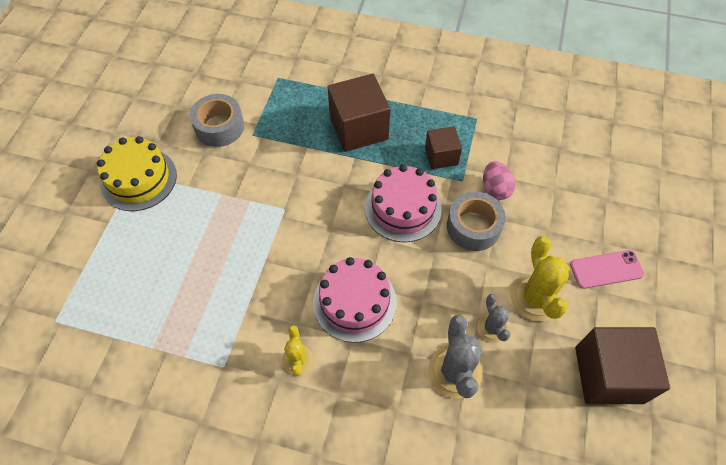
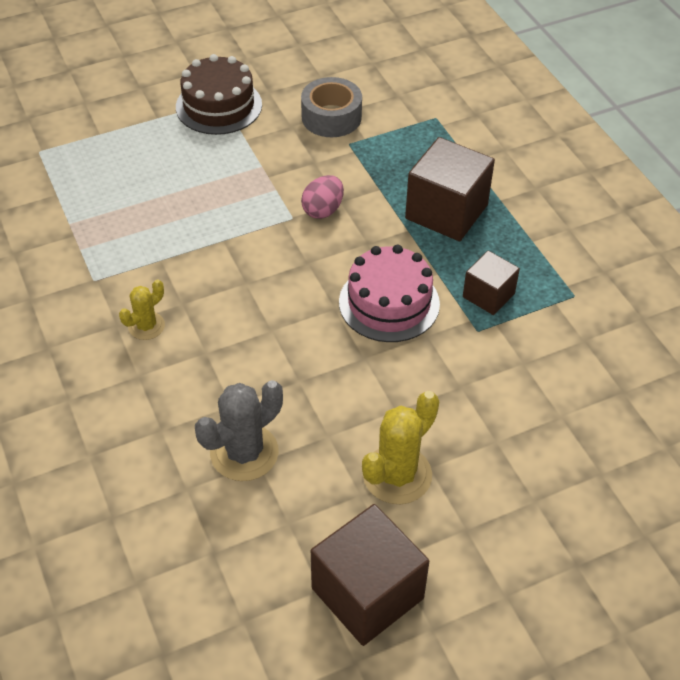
camera: 50 degrees right, 10 degrees down
(139, 179) = (219, 106): yellow cake -> brown cake
(354, 302) = (245, 330): pink cake -> none
(473, 227) = (429, 372): grey tape -> none
(492, 328) = (323, 456): grey cactus -> none
(495, 189) = (498, 364): pink egg -> pink egg (323, 210)
(606, 269) = (502, 522): pink phone -> none

